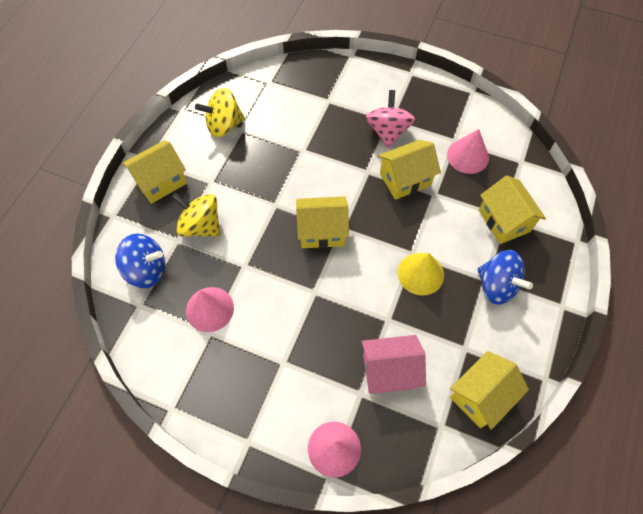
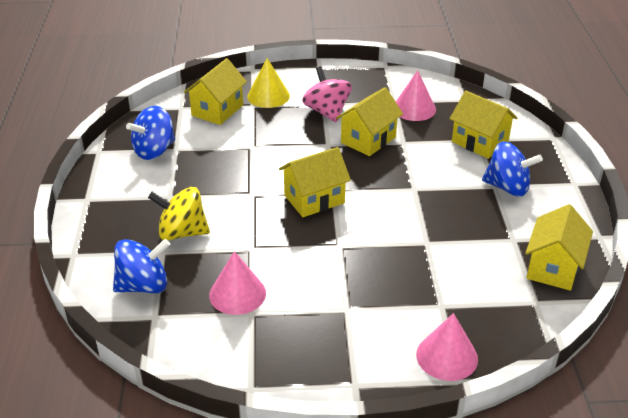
camera: 25 degrees left, 25 degrees down
(161, 181) = (112, 212): yellow house -> yellow house (217, 110)
(224, 125) = (154, 150): yellow spinning top -> blue spinning top
(389, 371) = (456, 279): pink house -> none
(420, 273) = (432, 200): yellow cone -> yellow cone (268, 96)

